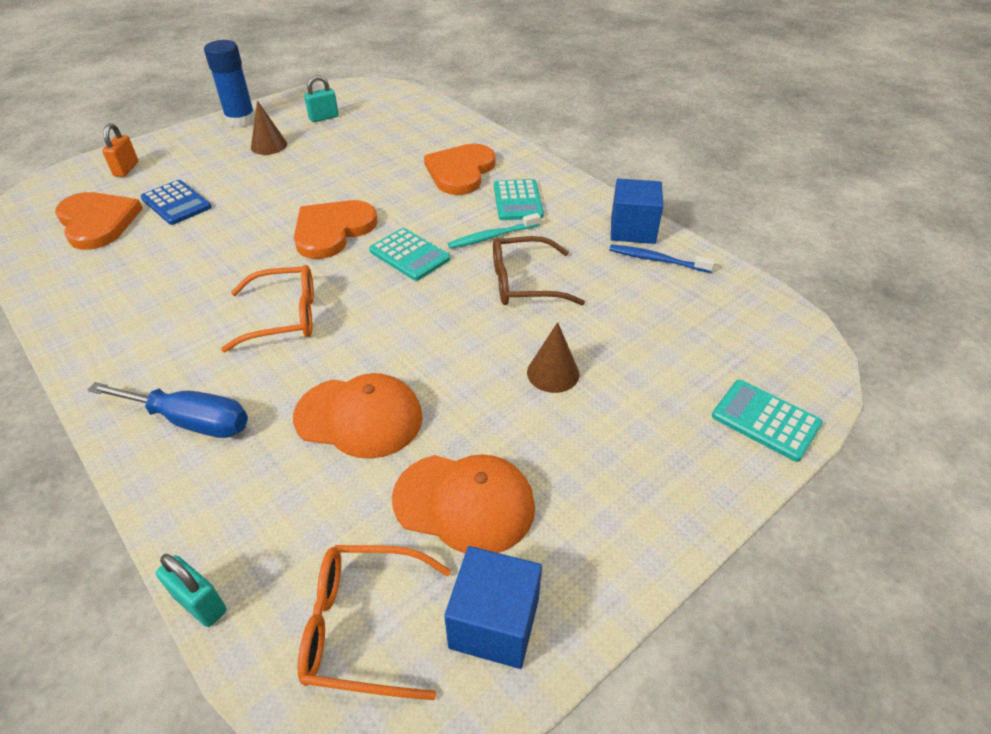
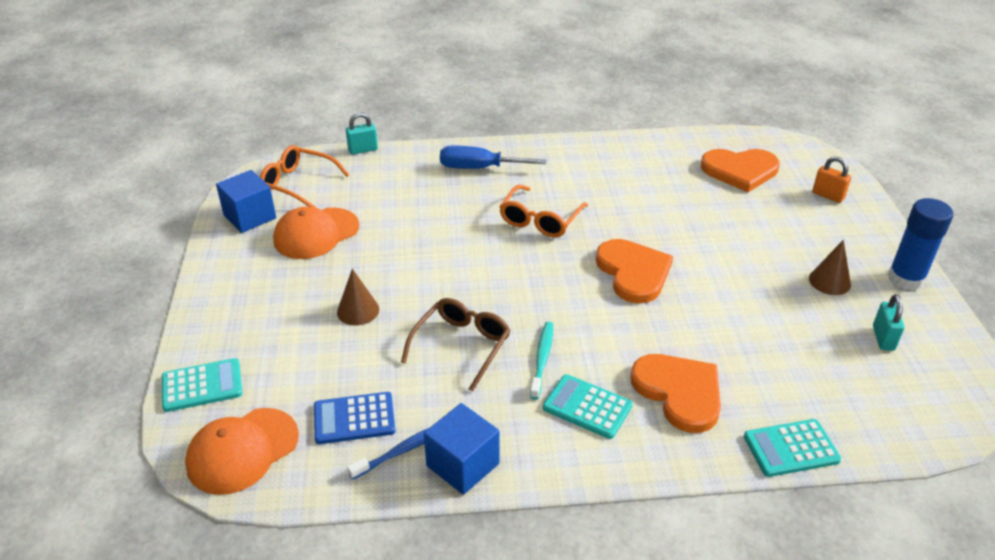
camera: 125 degrees right, 5 degrees down
(176, 203) = (744, 208): blue calculator -> blue calculator (354, 419)
(191, 421) = (479, 168): blue screwdriver -> blue screwdriver turned 45 degrees clockwise
(359, 417) = (416, 220): orange cap -> orange cap (242, 451)
(362, 626) = (297, 184): orange glasses -> orange glasses turned 105 degrees counterclockwise
(409, 255) = (559, 300): turquoise calculator -> turquoise calculator (791, 448)

